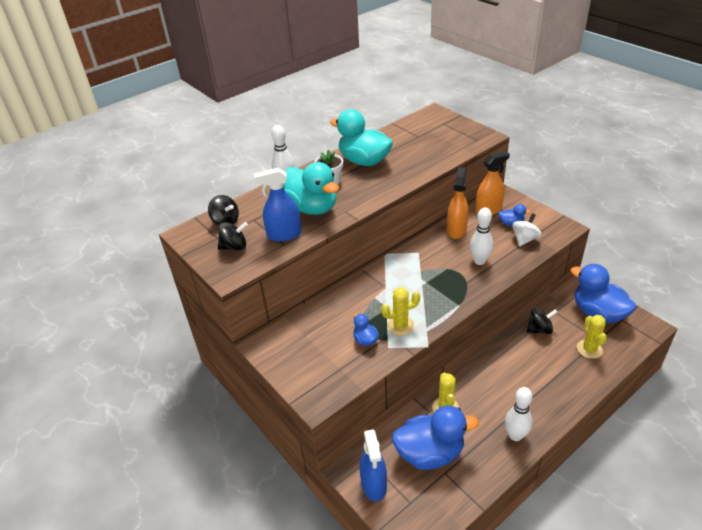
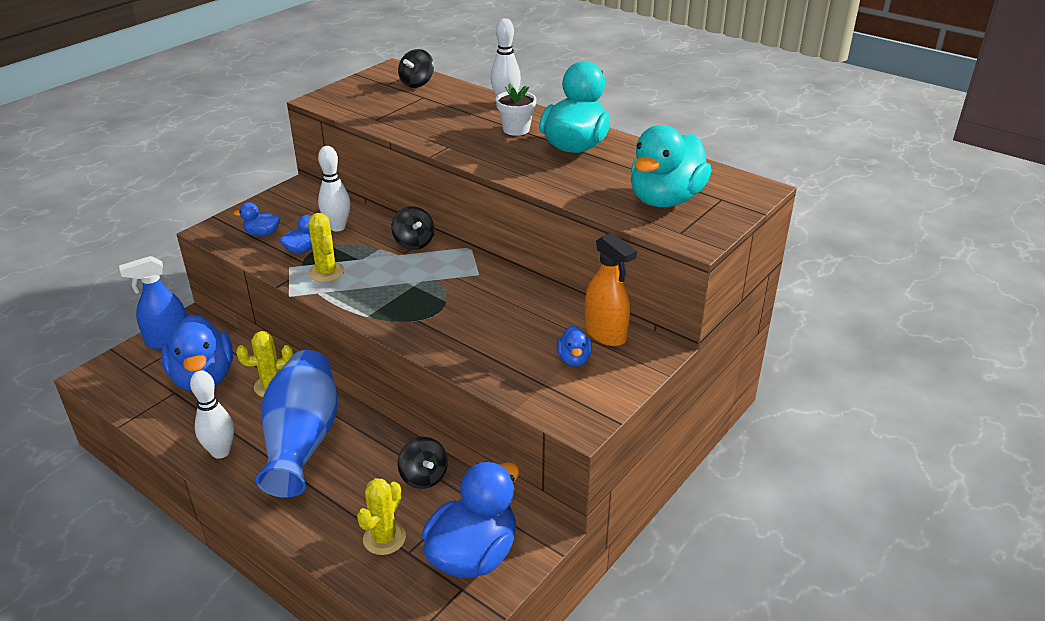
camera: 75 degrees right, 5 degrees down
(234, 247) = (369, 95): black spinning top -> black spinning top (414, 243)
(284, 235) = (394, 117): blue spray bottle -> none
(312, 208) = (452, 125): turquoise duck -> turquoise duck (665, 199)
(333, 366) = (262, 234): none -> blue duck
(456, 230) = (540, 304): orange spray bottle -> none
(479, 261) = (467, 329): white bowling pin -> white bowling pin (337, 227)
(505, 388) = (302, 441): none -> blue vase
(524, 239) = (533, 375): white spinning top -> none
(589, 349) = (384, 538): yellow cactus -> yellow cactus turned 45 degrees counterclockwise

